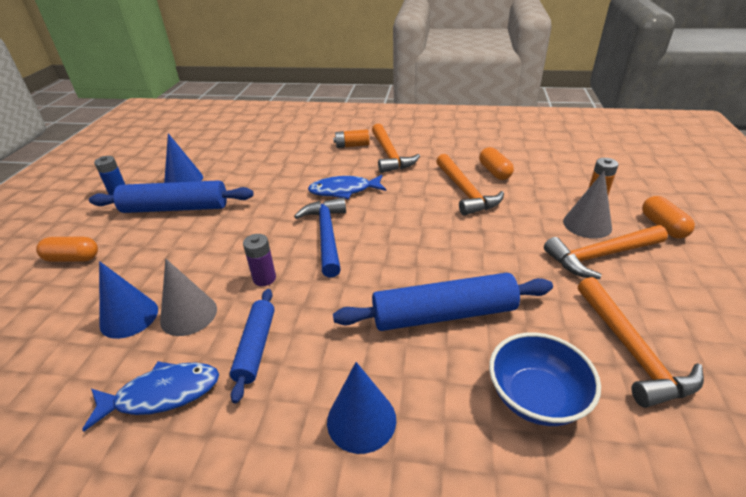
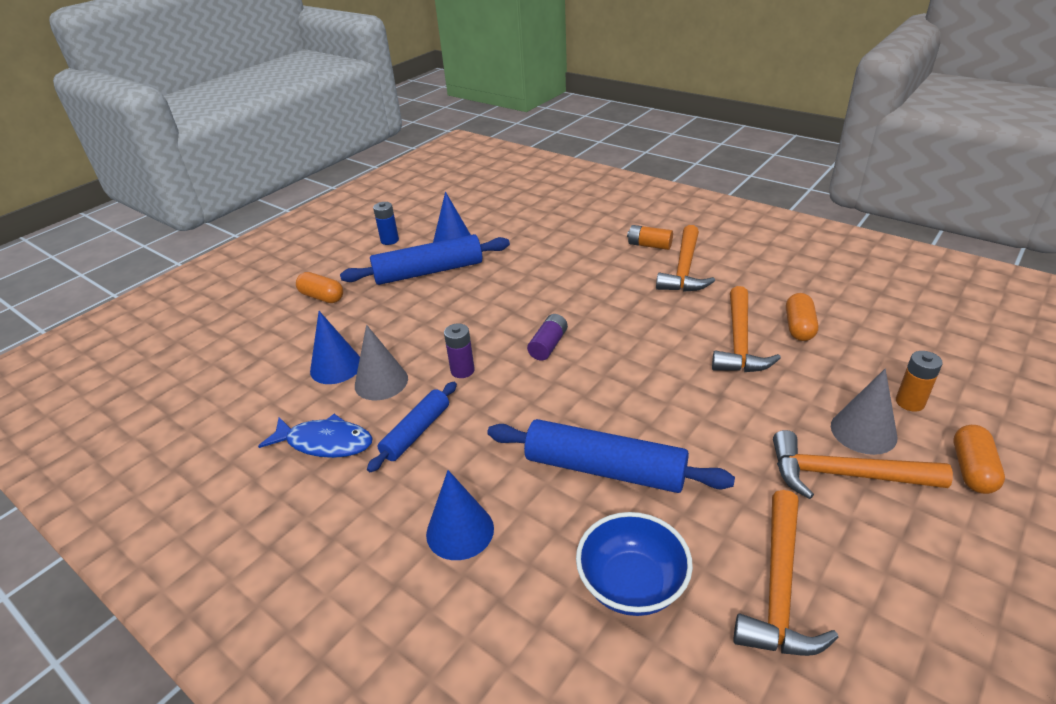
camera: 30 degrees right, 0 degrees up
(176, 208) = (428, 271): blue rolling pin -> blue rolling pin turned 45 degrees counterclockwise
(326, 235) = (548, 345): blue hammer -> purple battery
(344, 191) = (601, 300): blue fish -> none

